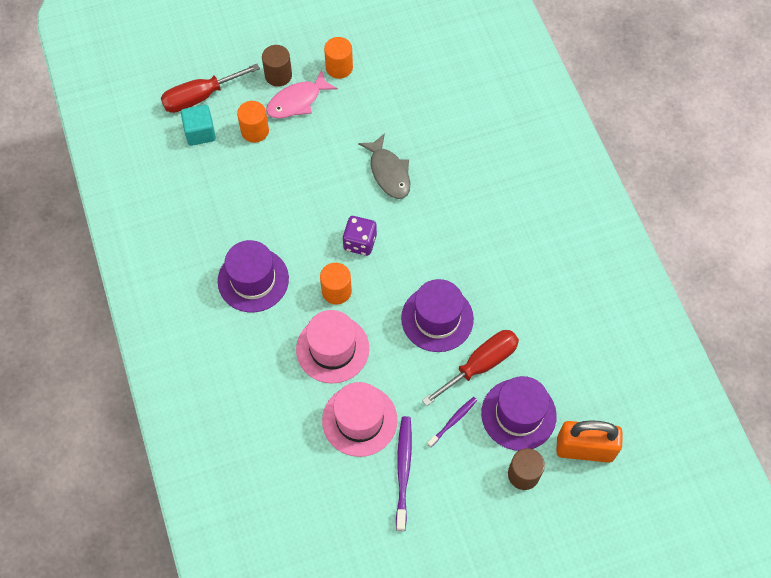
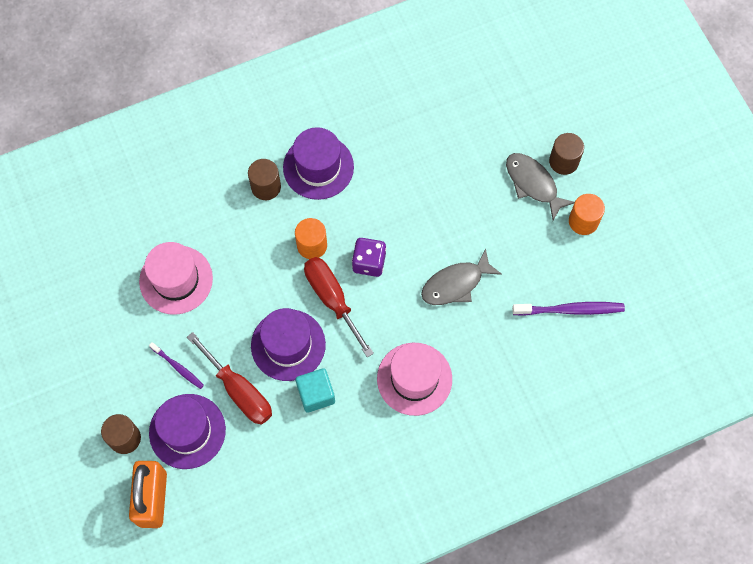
camera: 85 degrees right, 5 degrees up
(200, 97) = (525, 90): red screwdriver -> red screwdriver (332, 299)
(200, 133) = (482, 96): turquoise cube -> turquoise cube (316, 394)
(255, 131) = (490, 147): orange cylinder -> none
(268, 329) = (266, 187): none -> brown cylinder
(297, 101) = (533, 184): pink fish -> grey fish
(332, 349) = (249, 248): pink hat -> pink hat (414, 379)
(403, 470) = (127, 324): purple toothbrush -> purple toothbrush (571, 310)

